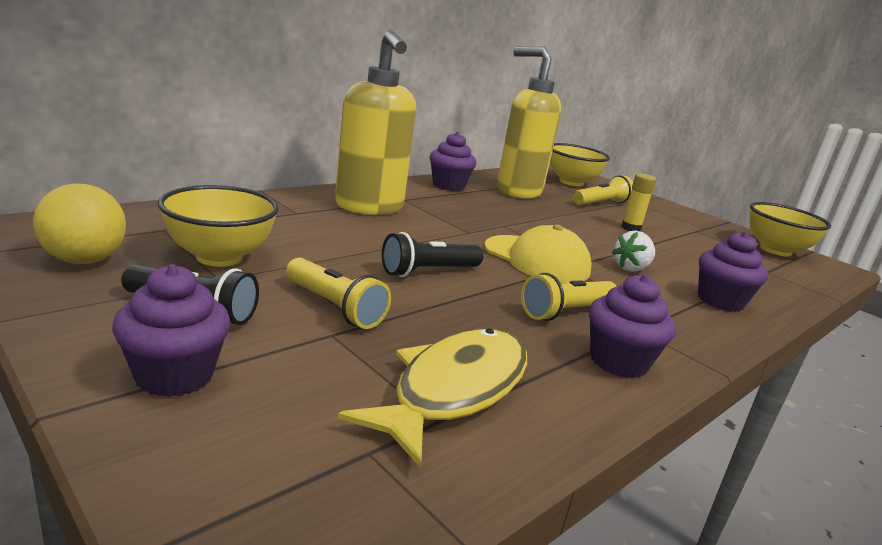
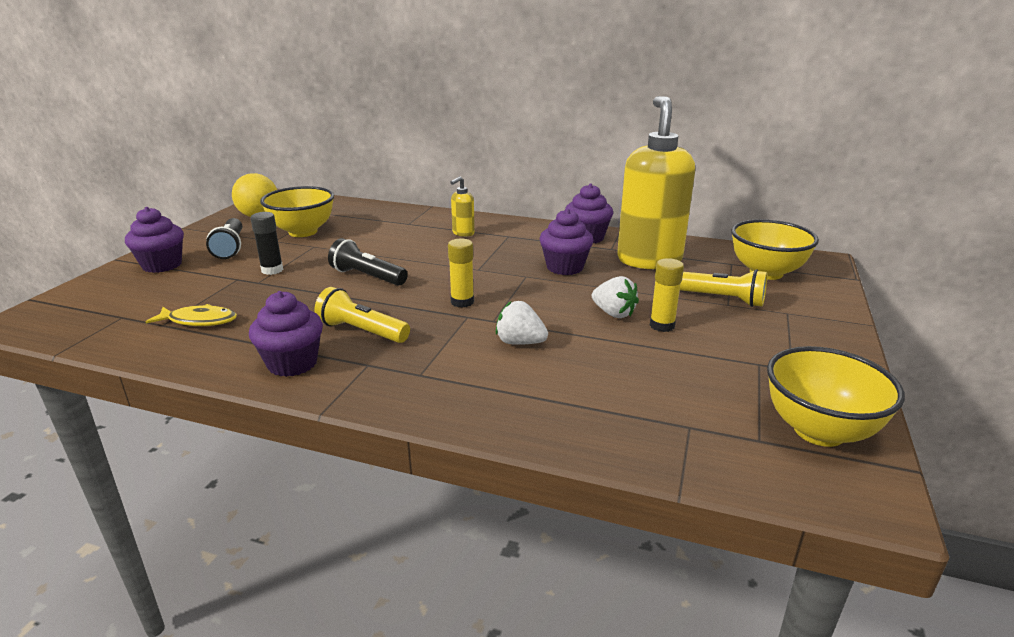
camera: 65 degrees right, 5 degrees up
(334, 307) = (272, 270): yellow flashlight -> black glue stick
(369, 207) = (463, 233): yellow soap dispenser -> yellow soap dispenser, size x0.41
(454, 390) = (199, 321): yellow fish -> yellow fish, size x0.56
(536, 259) = (462, 302): yellow cap -> yellow glue stick
(602, 230) = (613, 313): none -> white strawberry
(720, 301) = (507, 398): purple cupcake -> purple cupcake (565, 267)

